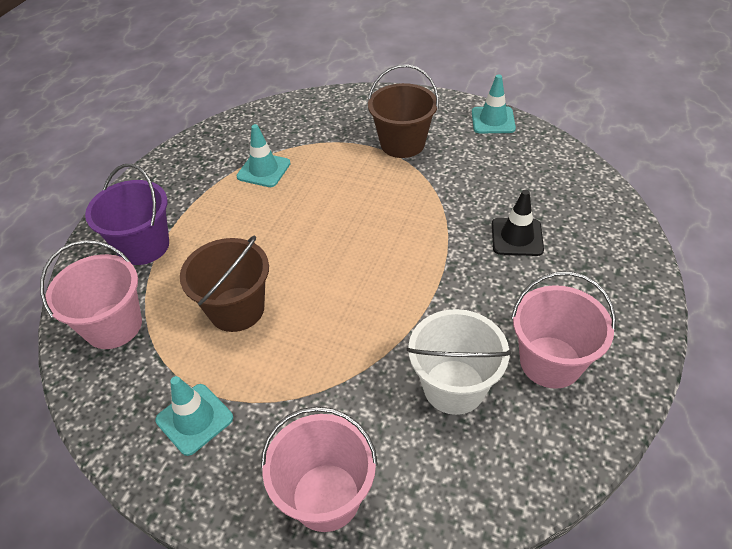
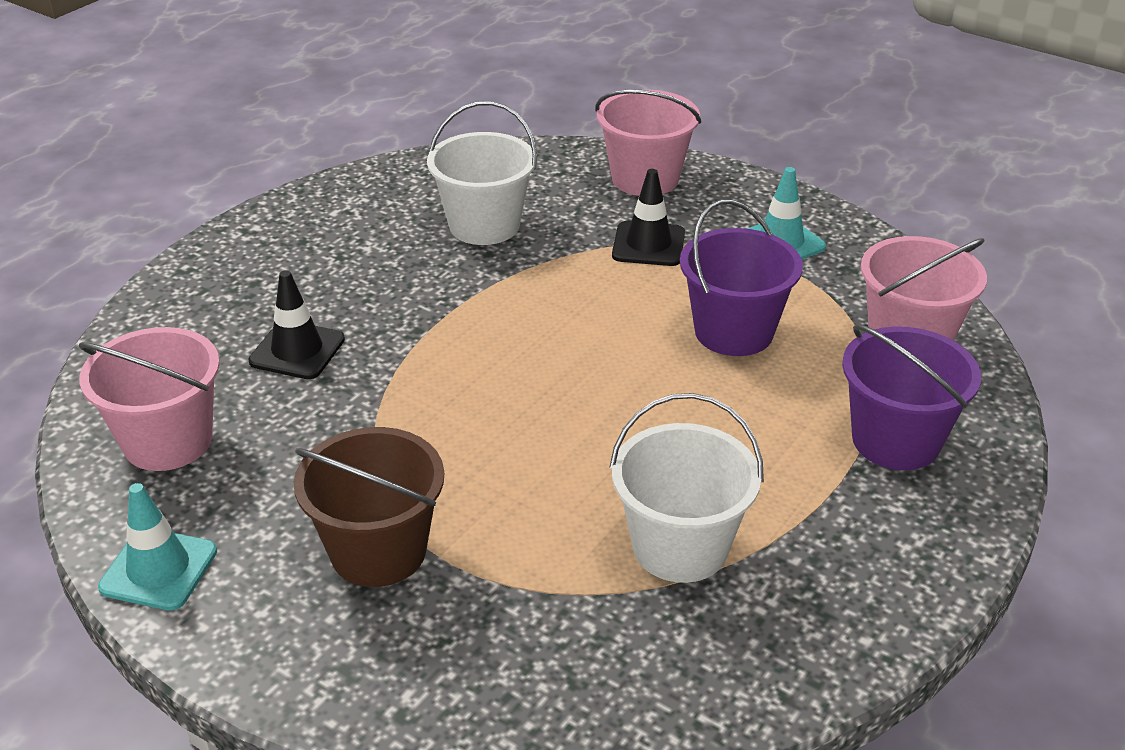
camera: 170 degrees left, 10 degrees down
(236, 309) = (734, 332): brown bucket -> purple bucket
(263, 170) = (680, 547): turquoise traffic cone -> white bucket
(308, 391) = (648, 244): none -> black traffic cone
(550, 362) = (365, 227): pink bucket -> pink bucket (168, 441)

